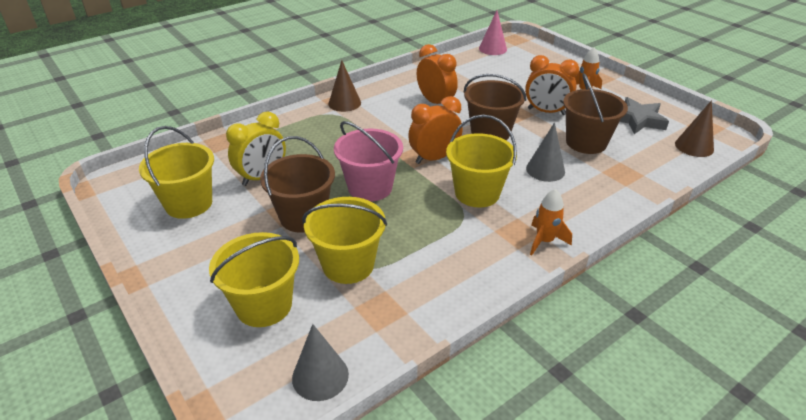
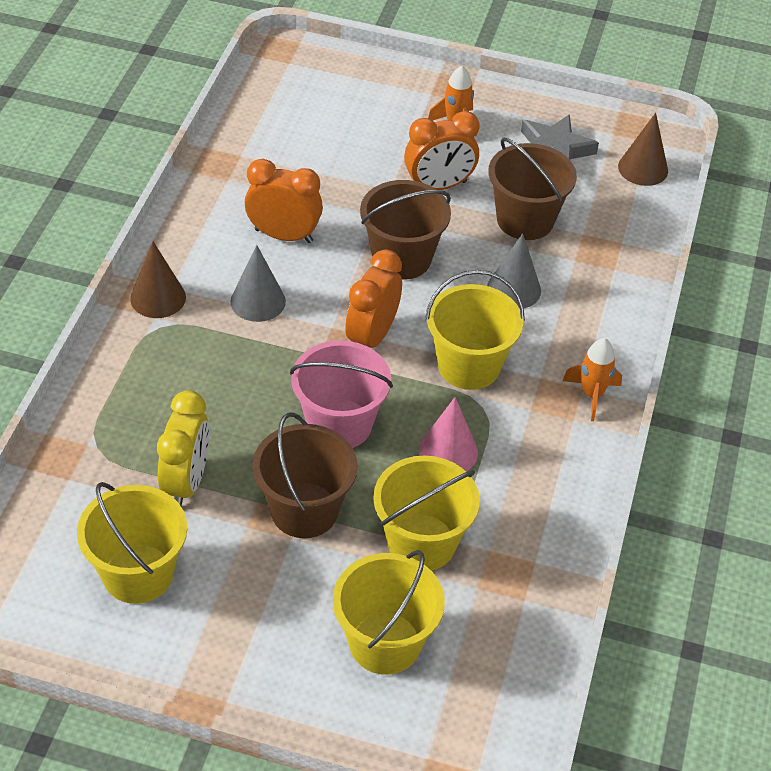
camera: 40 degrees left, 10 degrees up
(320, 376) = (519, 677): grey cone -> grey cone (258, 301)
(492, 49) = (265, 85): pink cone -> pink cone (448, 451)

